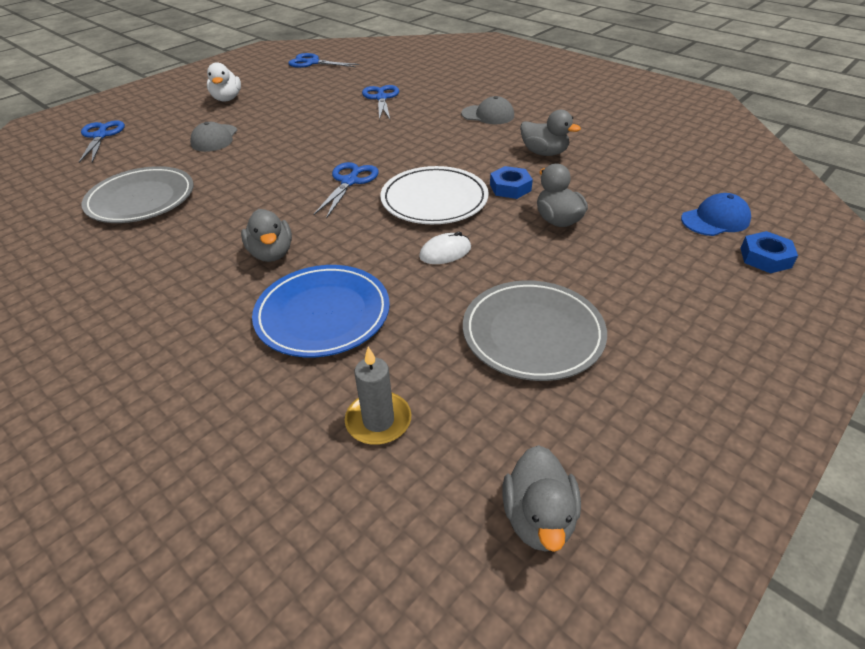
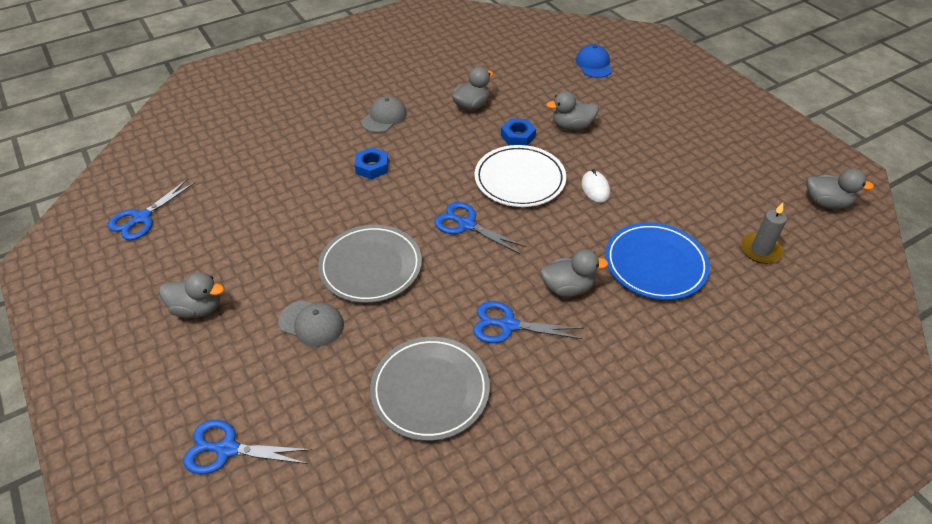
camera: 75 degrees left, 5 degrees up
(227, 99) = (198, 308): white duck -> grey duck
(381, 98) = (296, 177): blue scissors -> blue scissors (508, 325)
(532, 333) = (692, 170): grey plate -> grey plate (371, 266)
(765, 258) = (638, 62): blue nut -> blue nut (372, 167)

